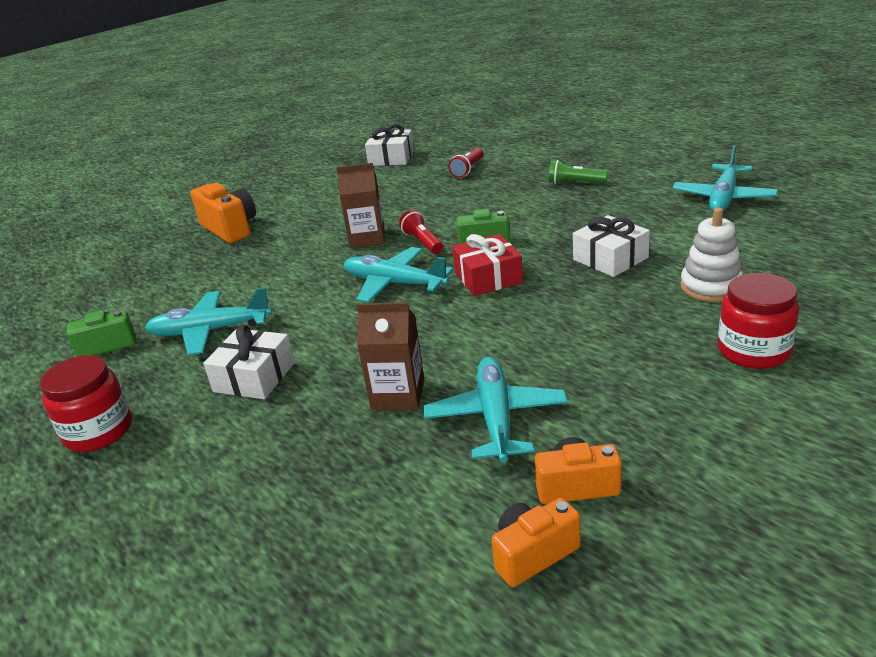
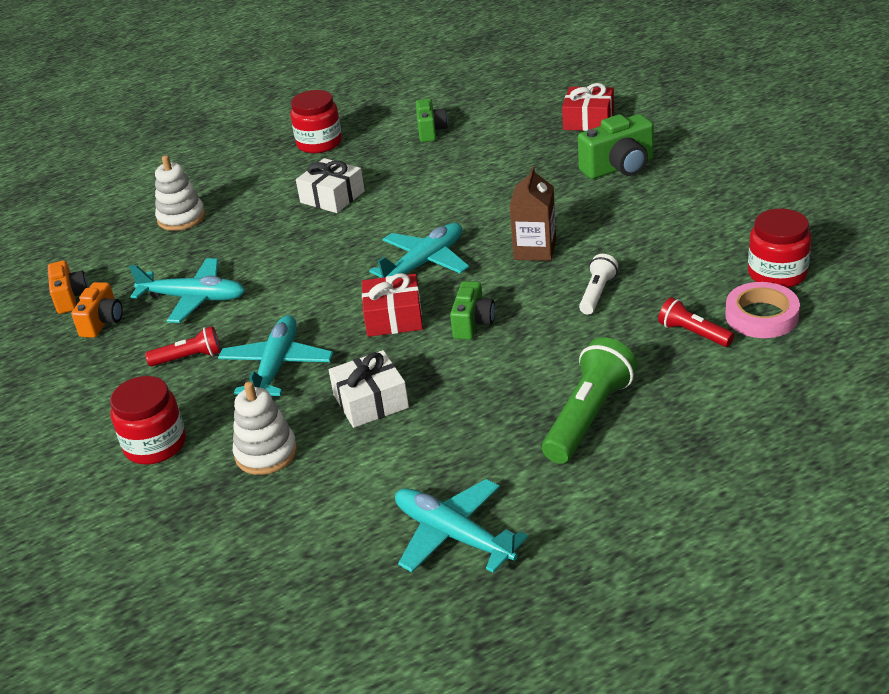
camera: 105 degrees right, 5 degrees up
(129, 258) = (588, 120): none -> red gift
(210, 331) = (416, 173): turquoise plane -> turquoise plane (276, 366)
(230, 229) = (619, 167): orange camera -> green camera
(294, 508) = (181, 218): none -> white stacking toy
(391, 158) = (777, 274): white gift -> red jar
(398, 395) = (256, 258): brown carton -> none
(423, 242) = (500, 284): red flashlight -> red flashlight (189, 358)
(428, 204) = (597, 293): none -> white flashlight
(442, 155) = (761, 316): none -> pink tape
(575, 183) = (588, 417): green flashlight -> green flashlight, size x1.76

